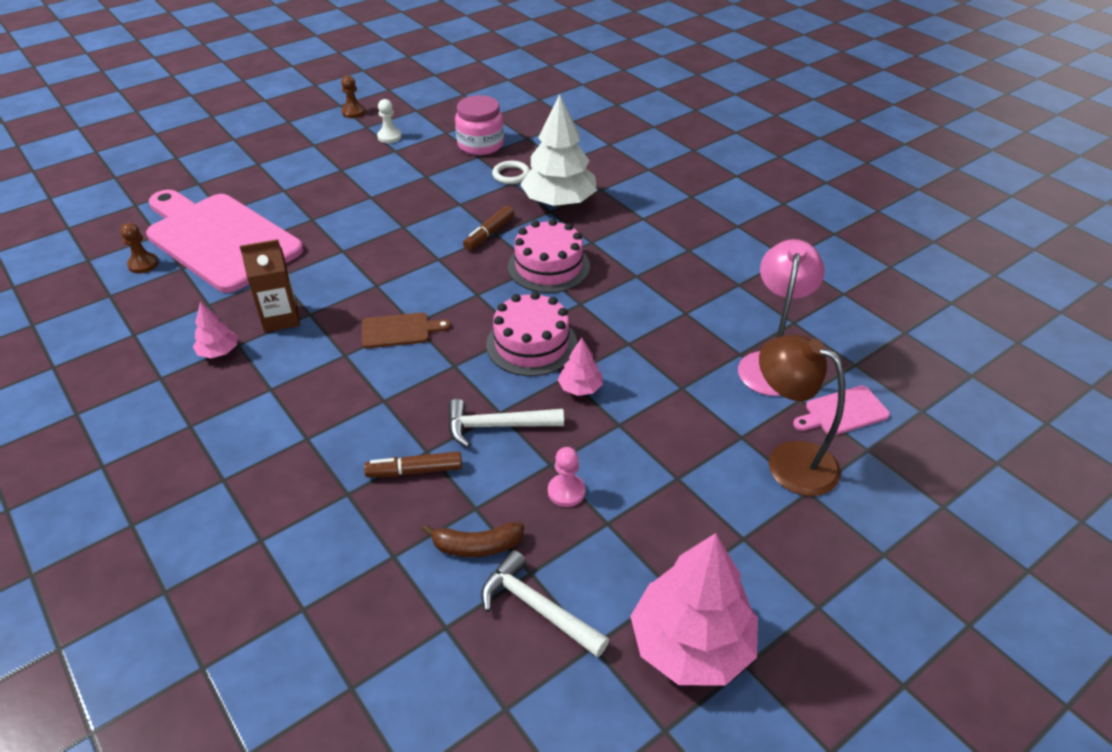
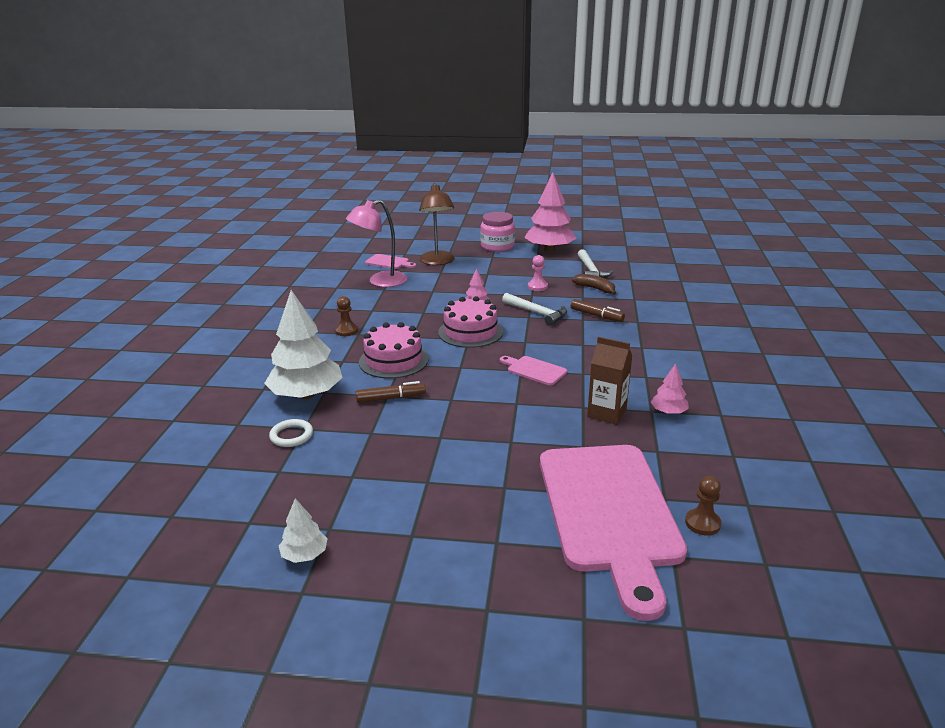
camera: 135 degrees left, 15 degrees down
(353, 112) = (275, 637): brown pawn -> brown pawn (346, 331)
(389, 137) = (305, 554): white pawn -> white tree
(400, 330) = (534, 370): brown cutting board -> pink cutting board
(480, 145) = (252, 483): pink jar -> pink jar (497, 246)

